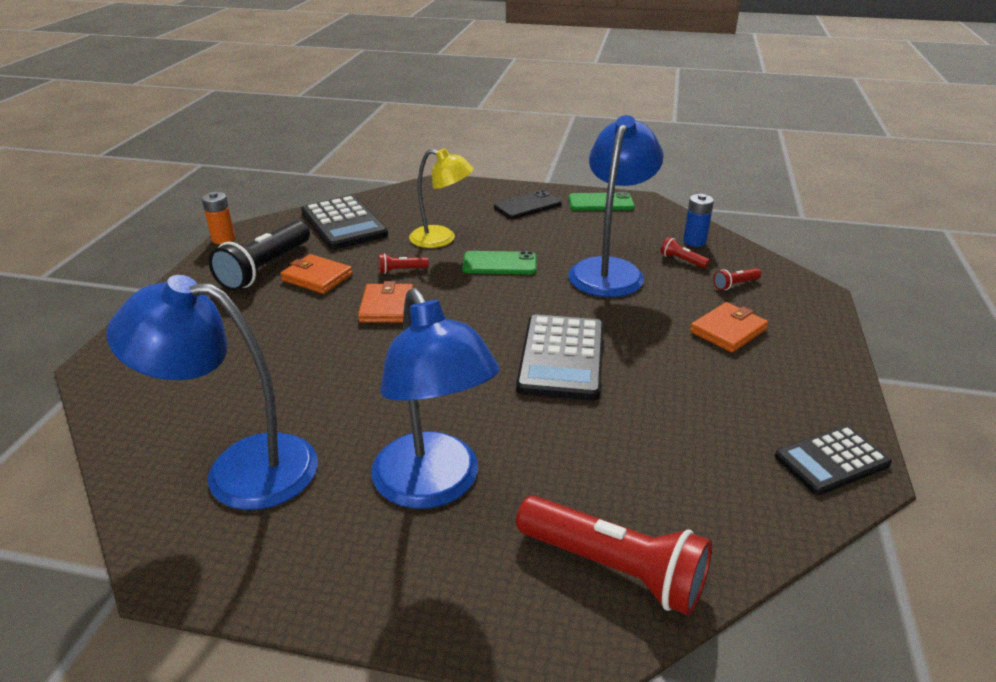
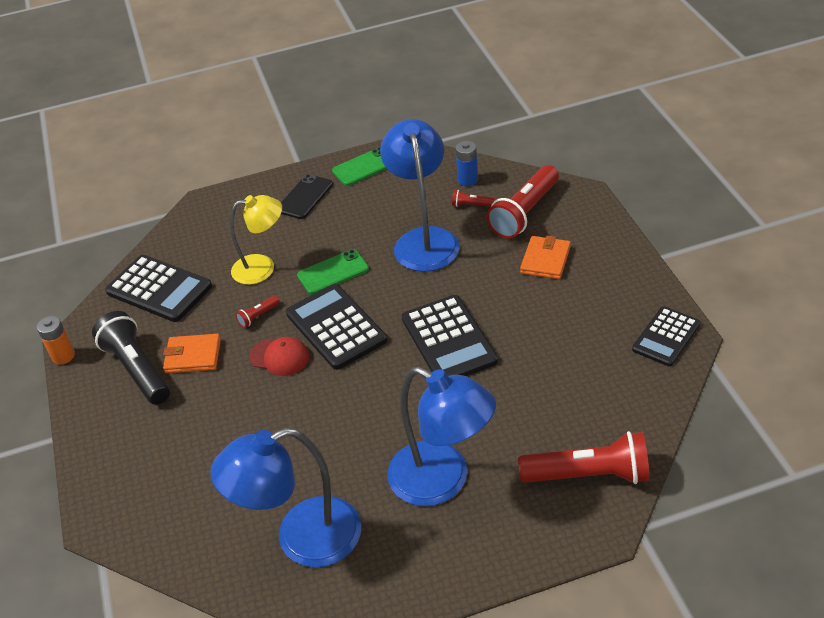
camera: 25 degrees left, 10 degrees up
(265, 269) = (137, 369): black flashlight -> black flashlight turned 150 degrees clockwise
(387, 307) = (279, 357): orange wallet -> red cap
(461, 304) = (336, 327): none -> black calculator
(735, 284) = (524, 213): red flashlight -> red flashlight, size x2.33

